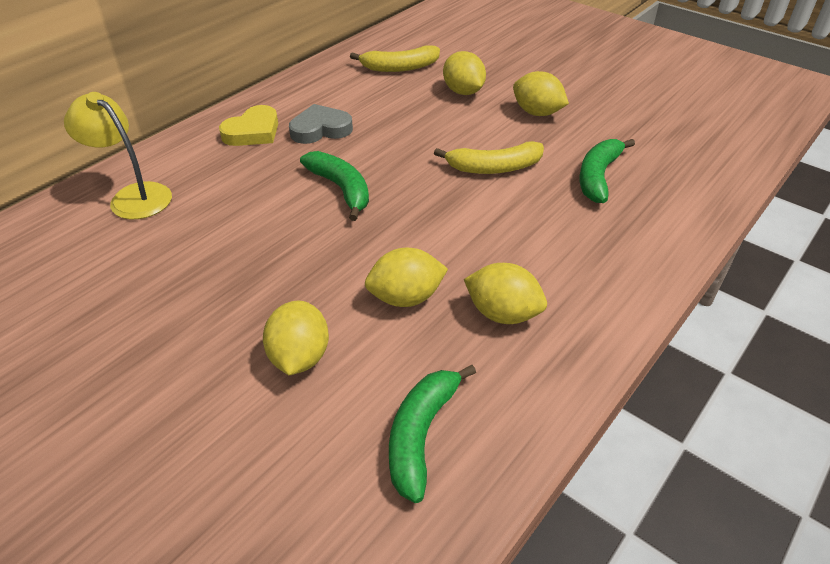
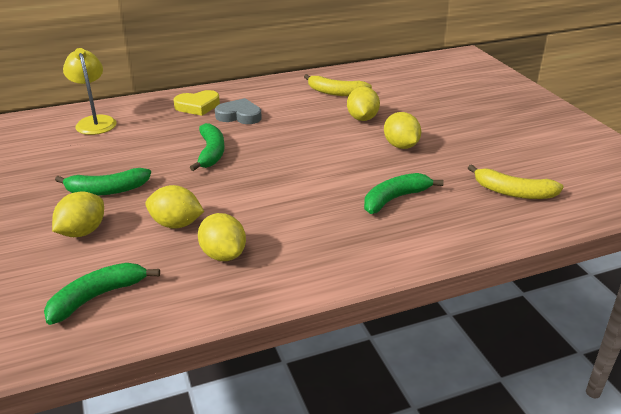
camera: 30 degrees right, 10 degrees down
(265, 287) = (107, 190): none -> green banana
(494, 168) = (325, 170): yellow banana -> yellow banana (513, 192)

